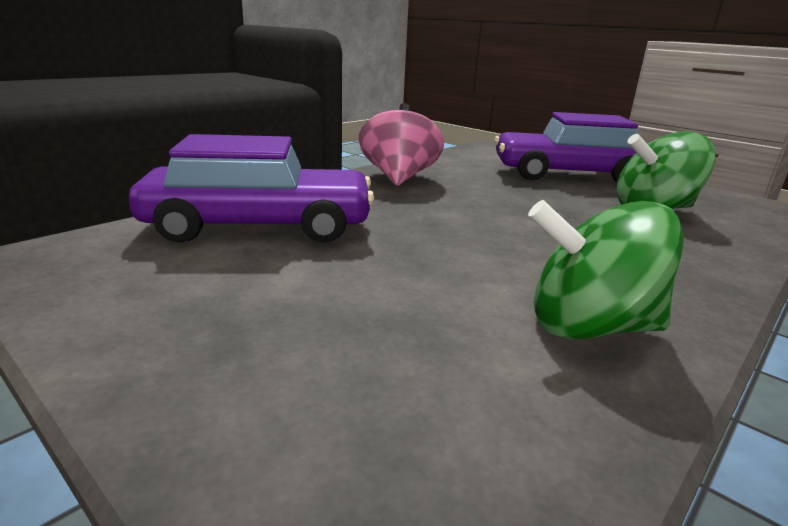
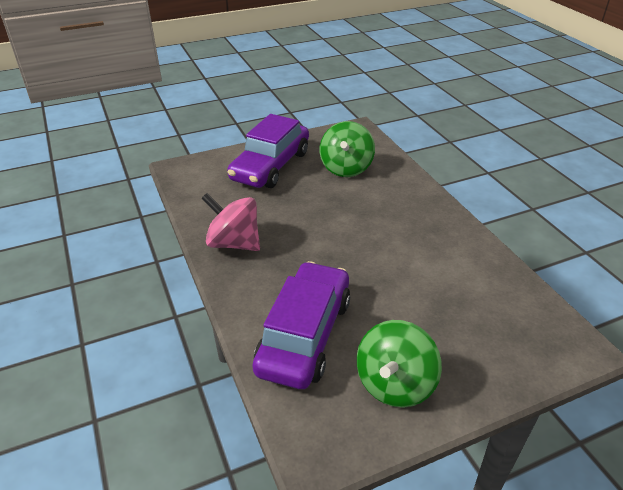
camera: 65 degrees left, 15 degrees up
(589, 327) = (458, 253): green spinning top -> green spinning top (394, 384)

